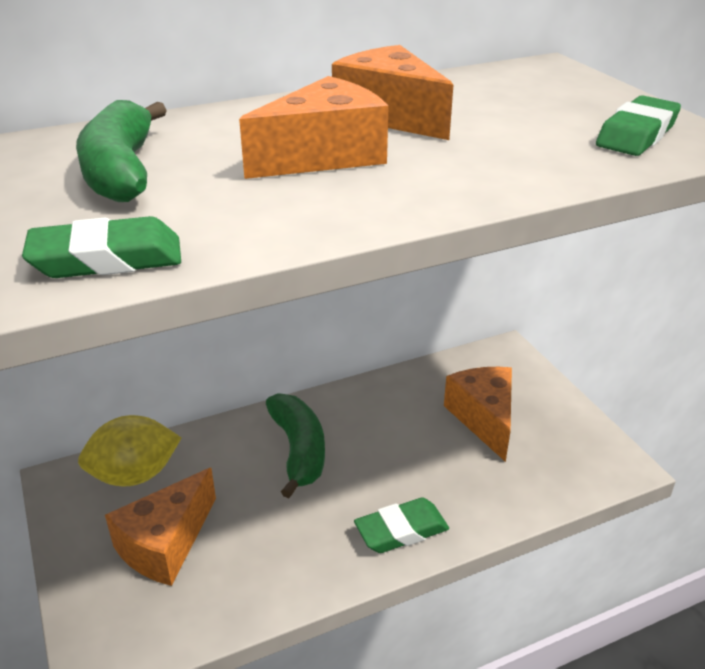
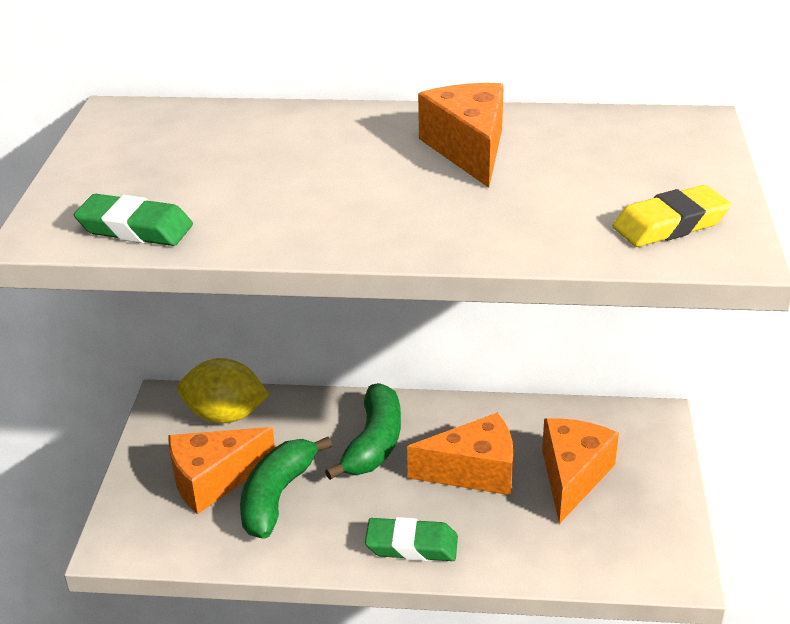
camera: 30 degrees right, 0 degrees up
(121, 171) = (208, 155): green banana -> green banana (277, 496)
(324, 156) = (368, 178): orange cheese -> orange cheese (474, 471)
(636, 134) = (670, 224): green eraser -> yellow eraser

